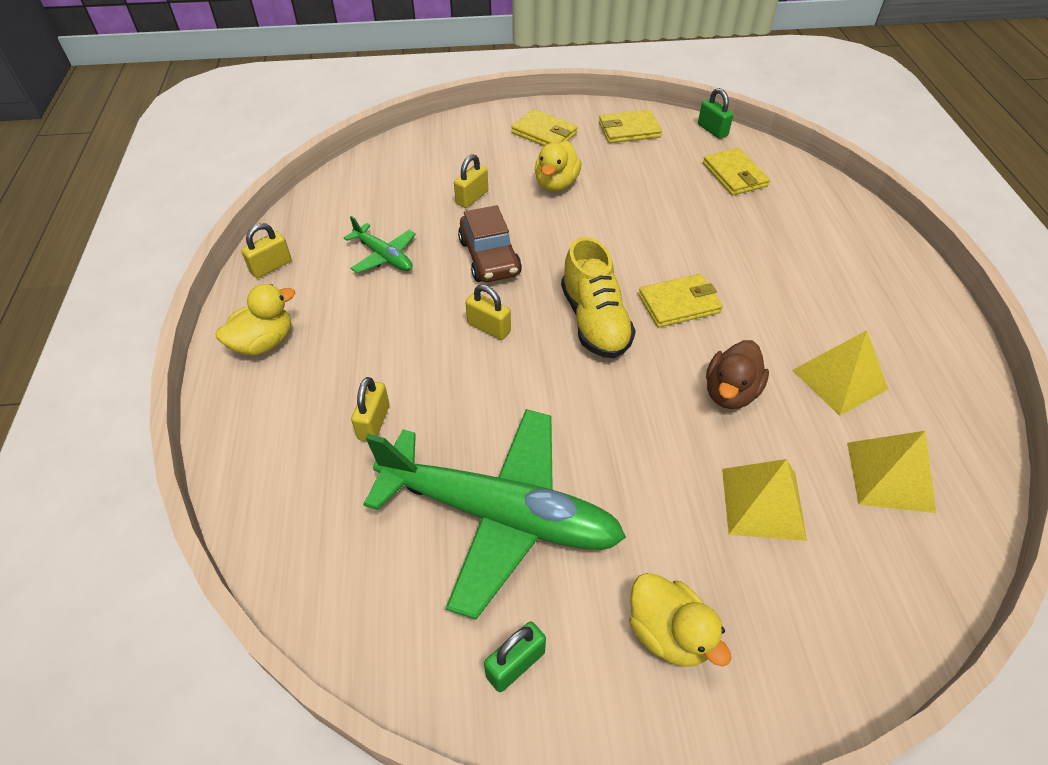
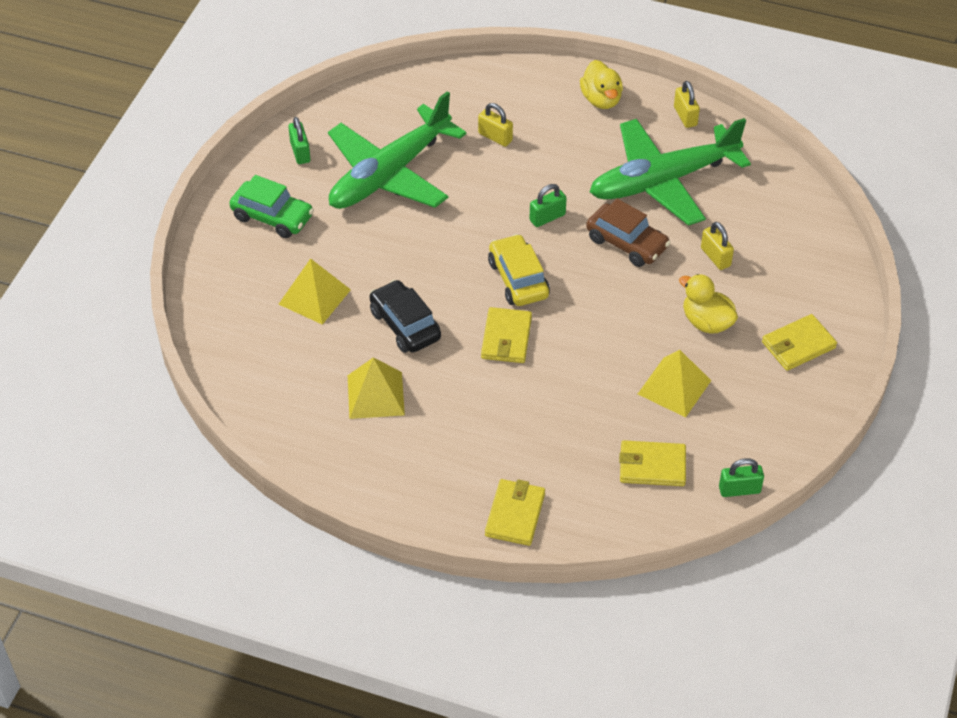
camera: 115 degrees right, 0 degrees up
(383, 256) = (664, 181): green plane -> green plane, size x2.23
(489, 257) = (627, 243): brown car -> brown car turned 150 degrees counterclockwise
(489, 327) = (547, 217): yellow padlock -> green padlock
(594, 321) = (518, 279): yellow shoe -> yellow car
(629, 130) = (773, 417): yellow wallet -> yellow wallet (515, 514)
(668, 633) = (272, 217): yellow duck -> green car
(730, 392) = (405, 325): brown duck -> black car
(889, 476) = (287, 372): yellow pyramid -> yellow pyramid (674, 387)

